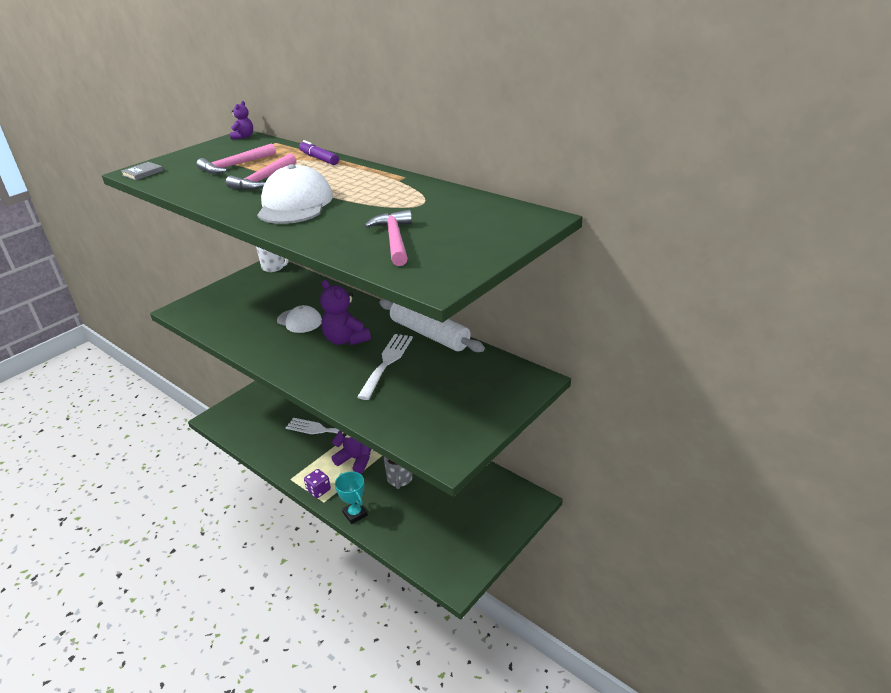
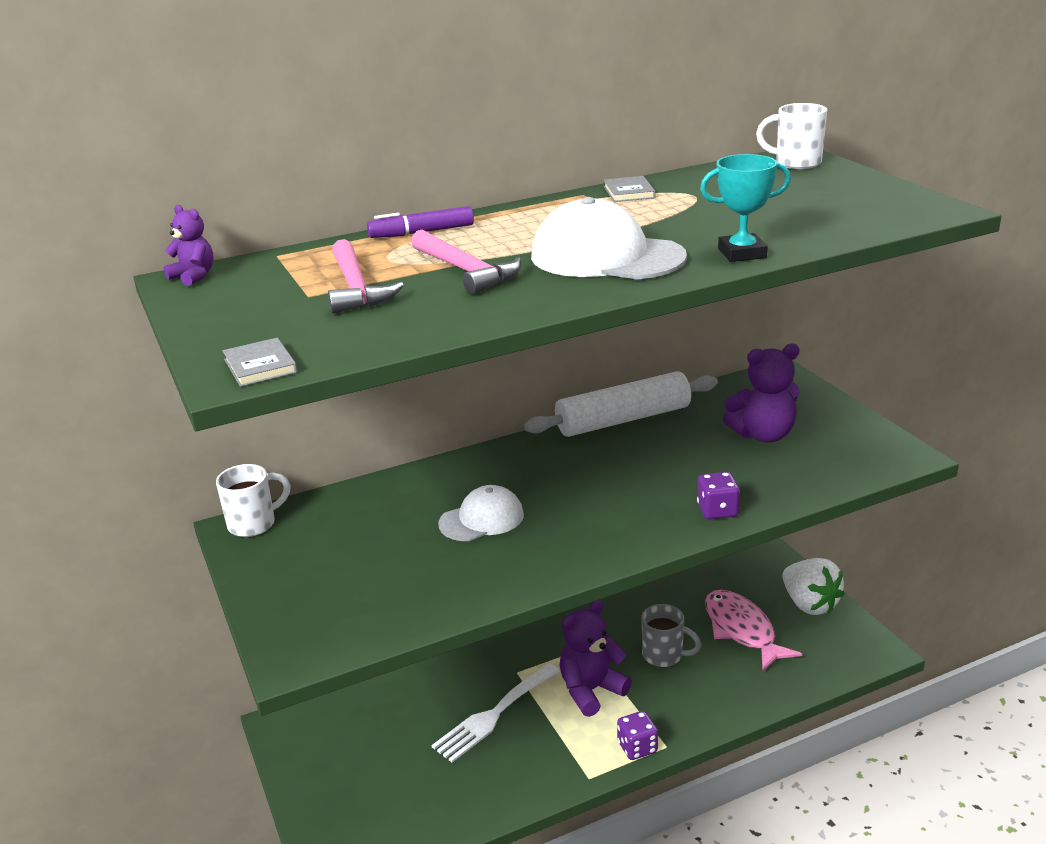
camera: 65 degrees left, 5 degrees down
(338, 392) = (717, 510): none -> purple dice
(346, 340) = (580, 485): purple teddy bear -> purple teddy bear (763, 435)
(355, 514) = (711, 716): turquoise trophy -> turquoise trophy (742, 253)
(387, 362) = (669, 462): white fork -> none
(394, 240) = (798, 216): pink hammer -> none
(416, 187) = (629, 192): none -> grey book
(441, 508) = (742, 630): none -> pink fish
(488, 535) = (809, 604): none -> white strawberry
(521, 220) = (796, 163): none -> white mug

